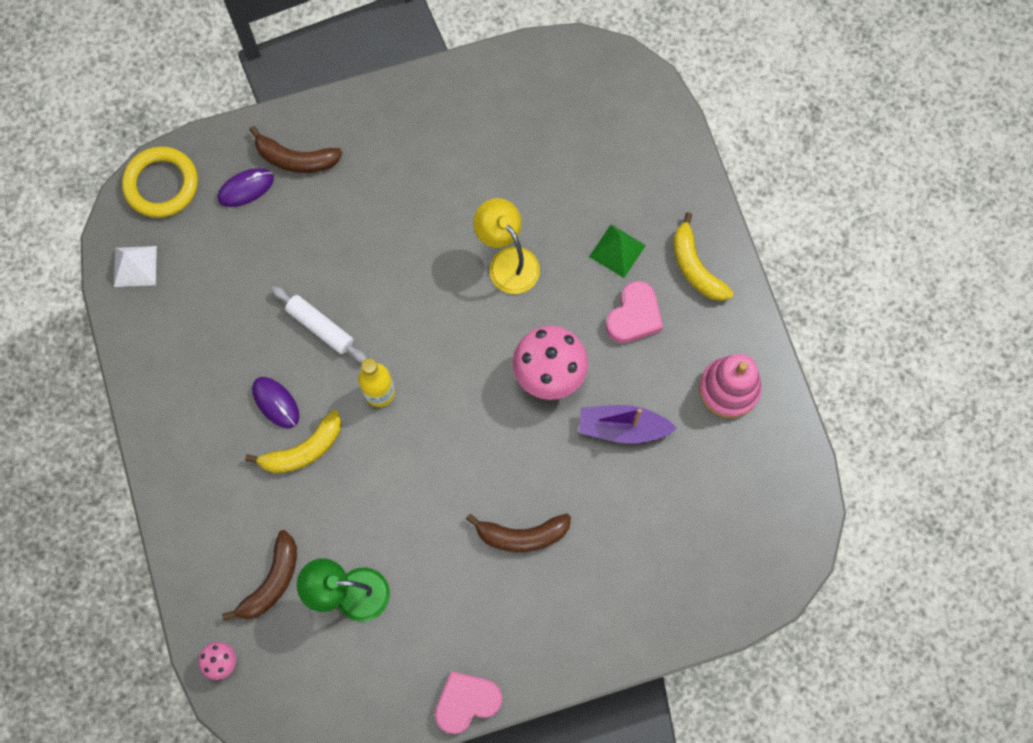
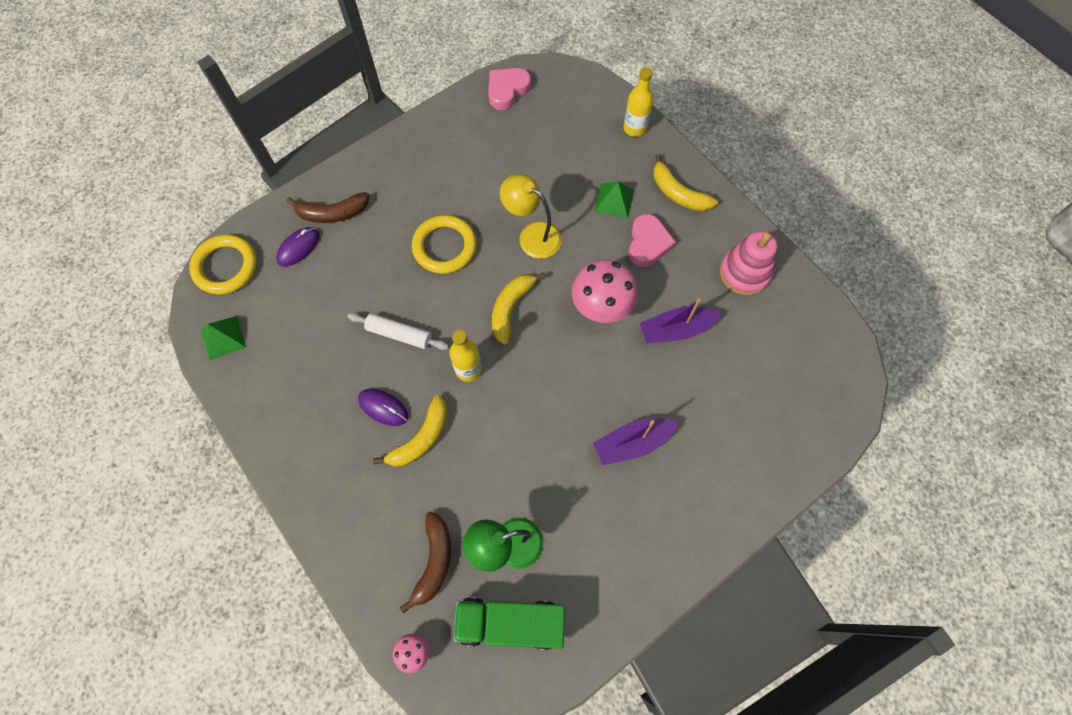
camera: 20 degrees left, 5 degrees down
(135, 266) = (223, 338): white pyramid -> green pyramid
(325, 669) = (510, 623): none -> green truck
(405, 242) = (444, 247): none -> yellow ring
(451, 339) = (511, 308): none -> yellow banana
(466, 702) = (645, 604): pink heart -> pink heart (507, 90)
(522, 535) = (632, 443): brown banana -> purple boat
(679, 167) = (634, 128): none -> yellow bottle

